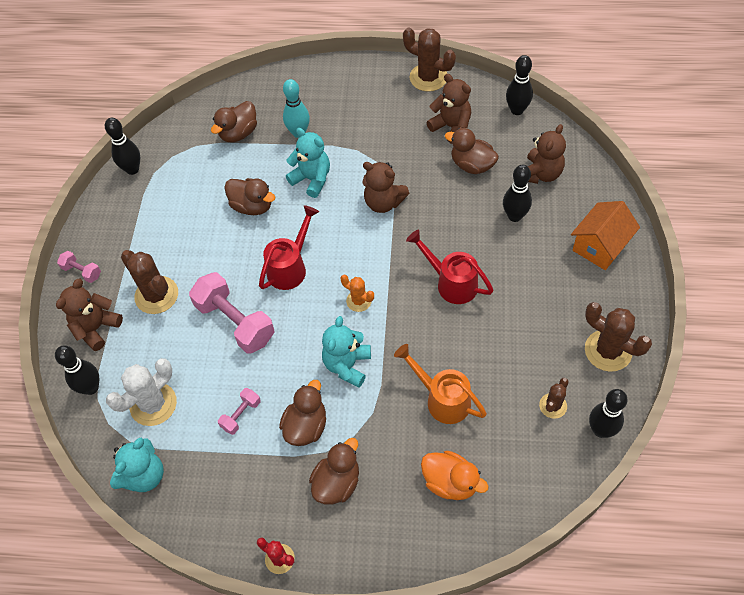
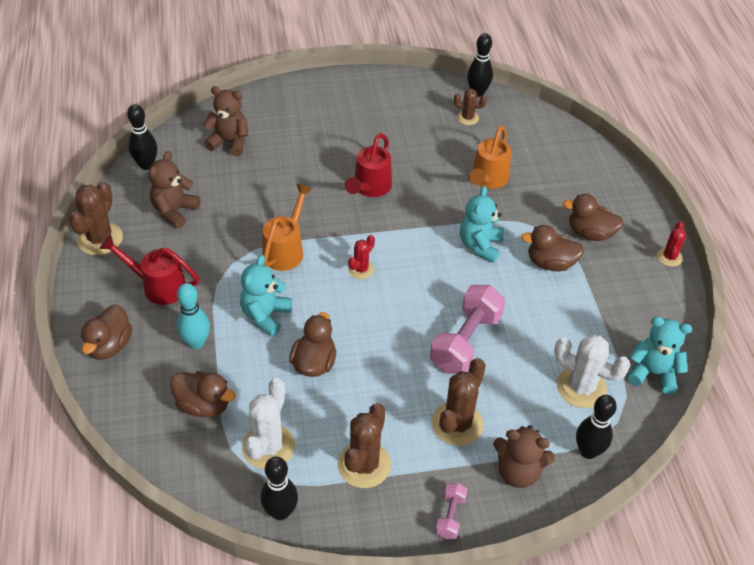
camera: 110 degrees left, 10 degrees down
(187, 168) = (268, 446): none -> white cactus
(241, 415) = (561, 313): pink dumbbell -> none
(290, 267) = (386, 310): red watering can -> red watering can (158, 286)
(344, 256) = (361, 269): none -> red cactus
(347, 365) = (480, 246): turquoise teddy bear -> turquoise teddy bear turned 105 degrees clockwise
(359, 301) = (409, 249): orange cactus -> none
(383, 202) = (286, 250): brown teddy bear -> orange watering can
(450, 482) = (556, 167): orange duck -> none
(472, 165) = (225, 190): brown duck -> brown duck (109, 346)
(514, 216) = (284, 155): black bowling pin -> none
(600, 246) = (305, 101): orange house -> none
(608, 351) = (407, 92): brown cactus -> brown cactus (364, 465)

